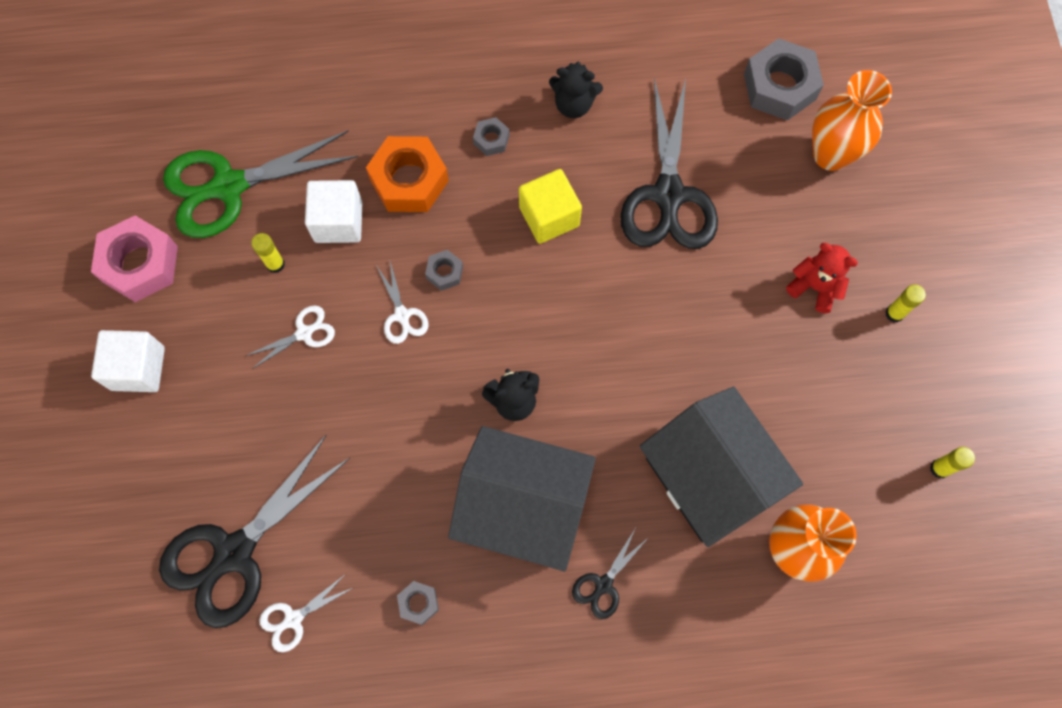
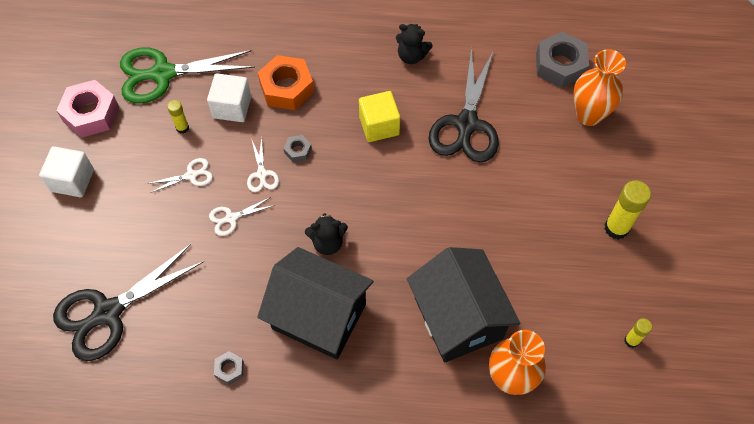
camera: 10 degrees right, 10 degrees down
(293, 619) = (138, 365): white scissors -> white scissors (231, 218)
(491, 139) = (349, 70): grey nut -> none
(603, 585) = (365, 380): black scissors -> none
(815, 287) = (561, 201): red teddy bear -> none
(894, 313) = (616, 228): yellow glue stick -> yellow glue stick, size x1.79

